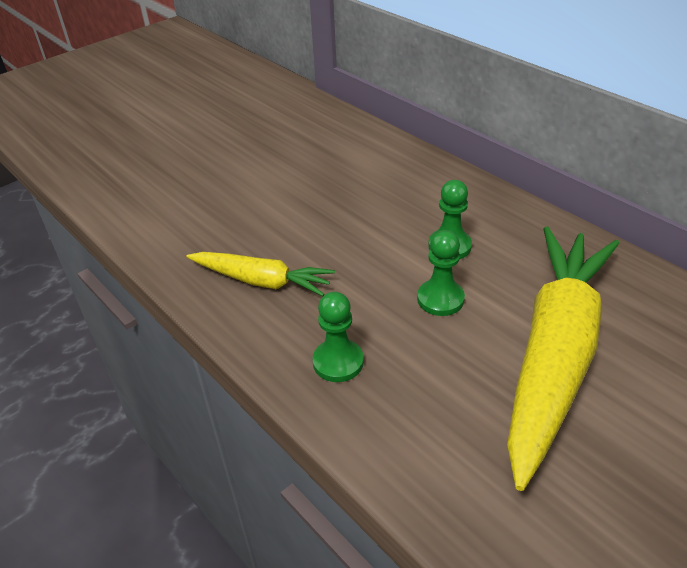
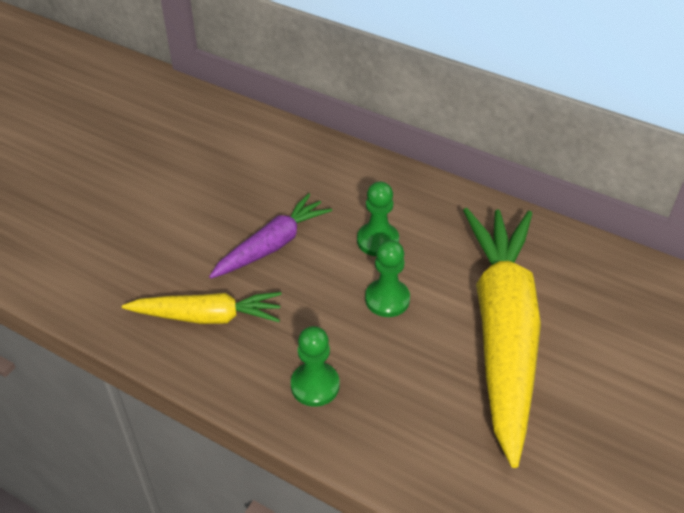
camera: 20 degrees left, 5 degrees up
(346, 233) = (272, 245): none -> purple carrot

